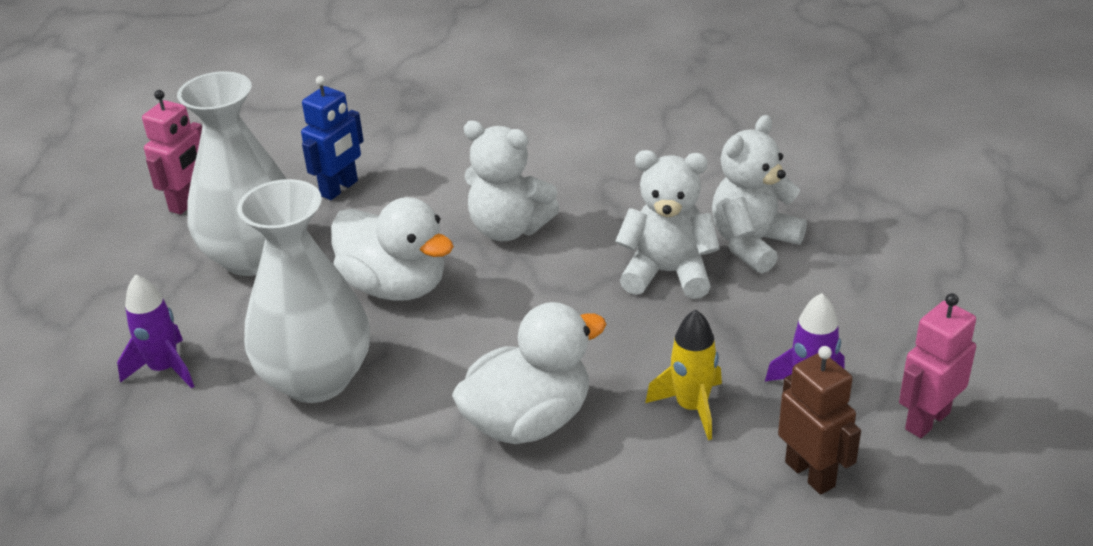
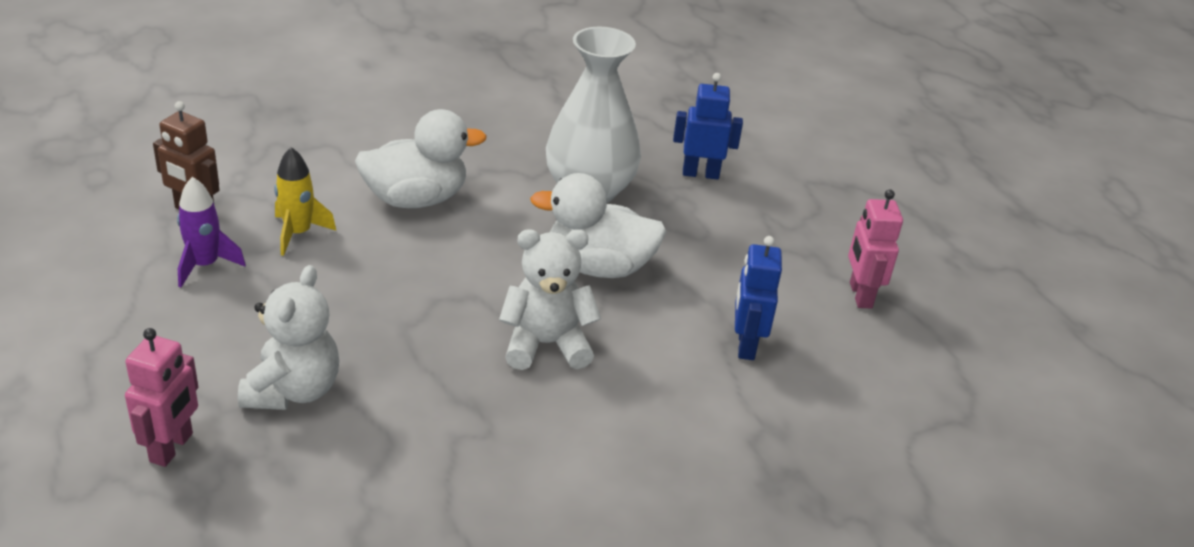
camera: 145 degrees right, 0 degrees up
(164, 369) = (700, 173): purple rocket -> blue robot
(253, 257) = (740, 262): white vase -> none
(528, 421) = (416, 199): white duck -> white duck turned 135 degrees counterclockwise
(667, 273) = (367, 337): white teddy bear -> none
(926, 420) = (104, 265): pink robot -> pink robot (172, 448)

